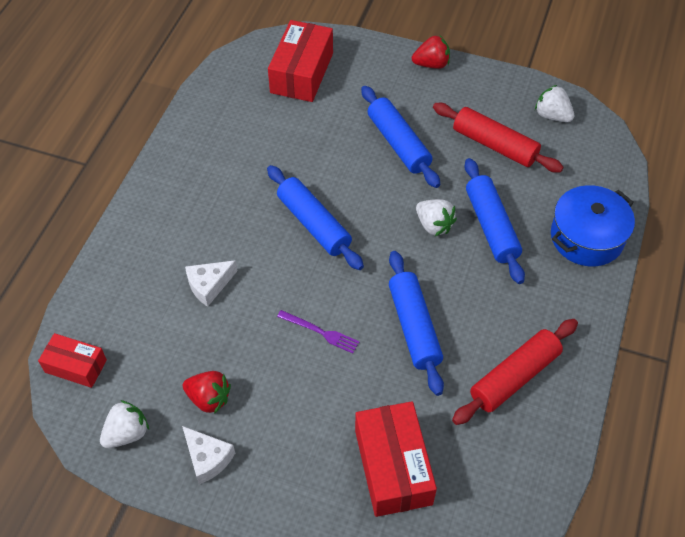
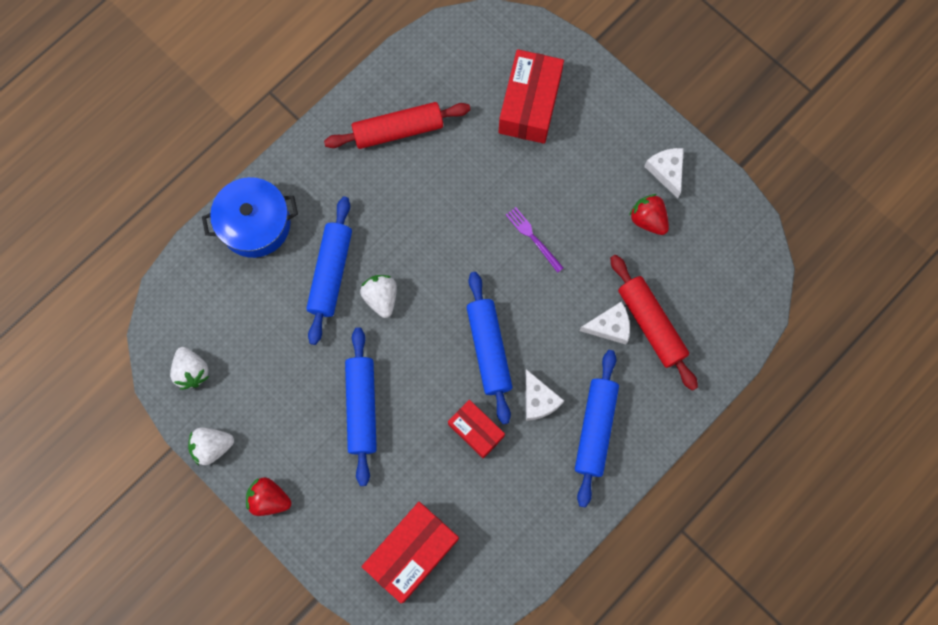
camera: 155 degrees left, 20 degrees up
(75, 366) = (749, 297): red box -> red box (476, 430)
(127, 433) = (722, 219): white strawberry -> white strawberry (212, 447)
(249, 204) = (538, 400): none -> white cheese
(414, 327) = (453, 207): blue rolling pin -> blue rolling pin (595, 429)
(494, 145) = (271, 362): red rolling pin -> red rolling pin (651, 324)

